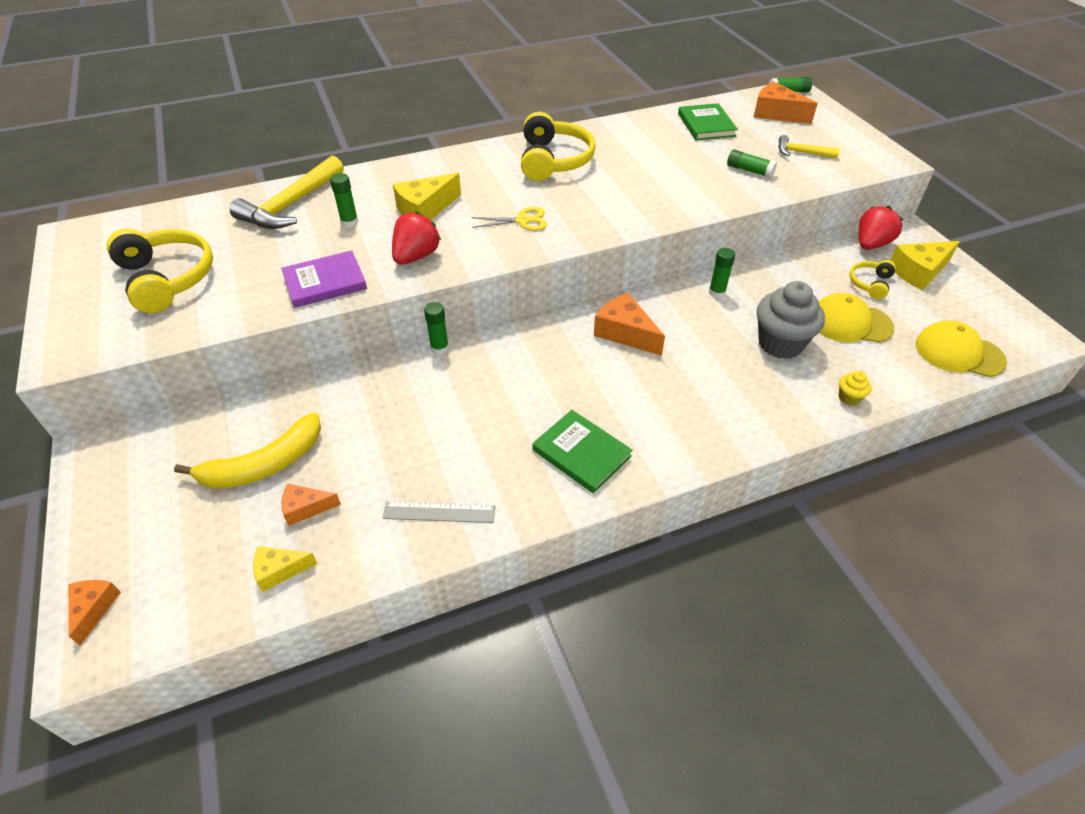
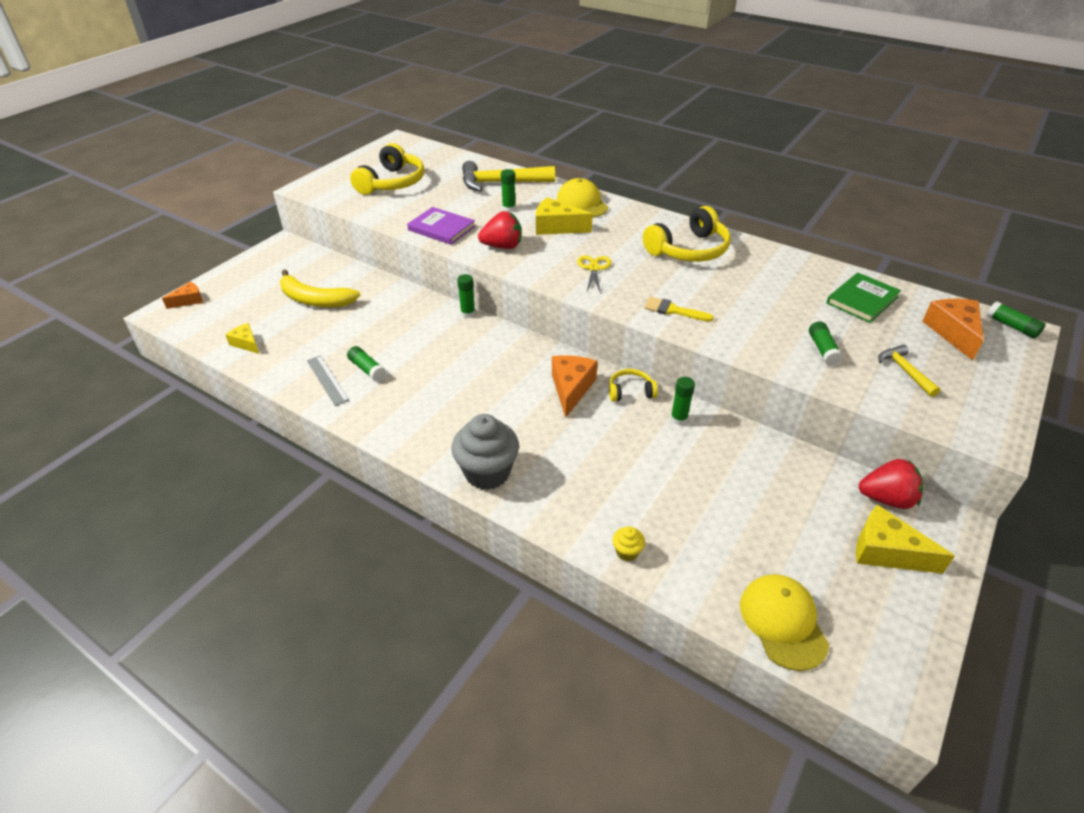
camera: 55 degrees right, 5 degrees down
(306, 508) = (294, 330): orange cheese -> none
(454, 468) = (367, 369): none -> green glue stick
(522, 220) = (594, 268): yellow scissors -> yellow scissors turned 135 degrees counterclockwise
(581, 453) = (426, 419): green book -> none
(632, 210) = (673, 310): none -> yellow brush
(780, 343) = (653, 482): grey cupcake -> grey cupcake (487, 473)
(850, 323) = (736, 521): yellow cap -> yellow cap (582, 203)
(870, 284) = (817, 518): yellow headphones -> yellow headphones (630, 391)

